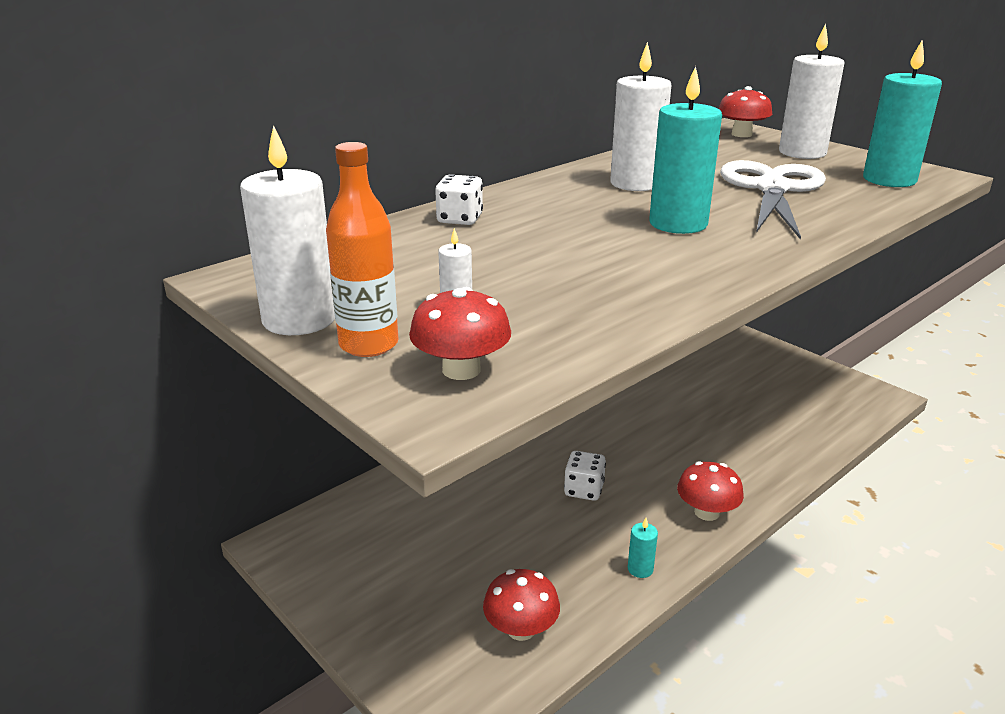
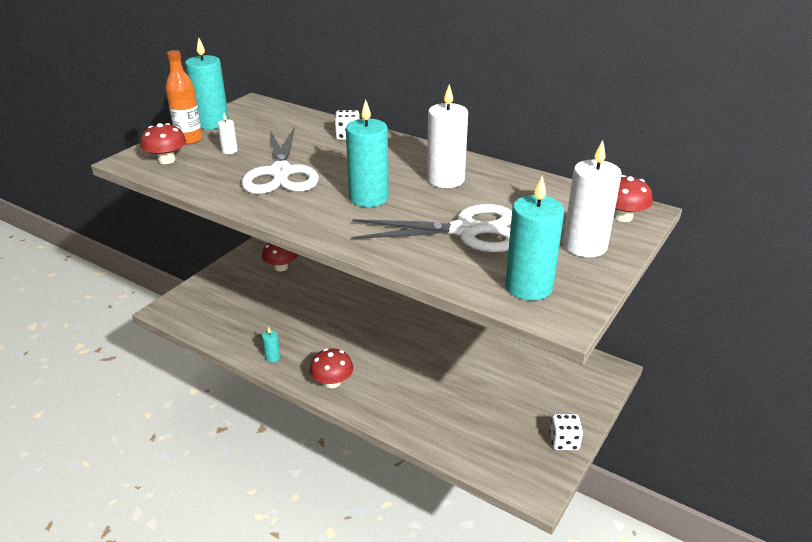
camera: 75 degrees right, 5 degrees up
(299, 319) = (212, 123): white candle -> turquoise candle
(521, 629) = (221, 321): red mushroom -> red mushroom (281, 267)
(573, 270) = (281, 173): none -> white scissors
(584, 490) = (340, 328): white dice -> white dice (564, 441)

